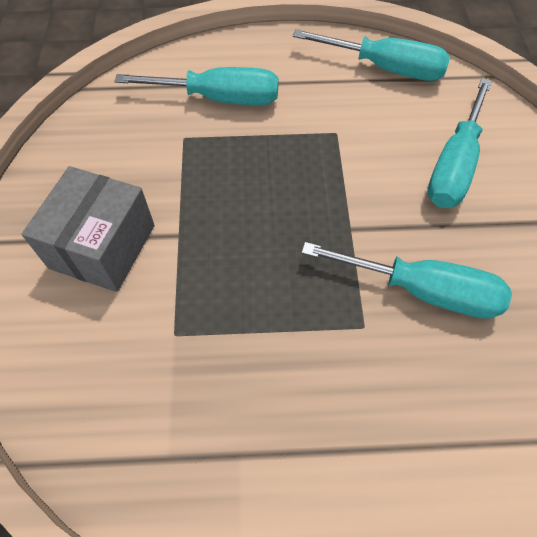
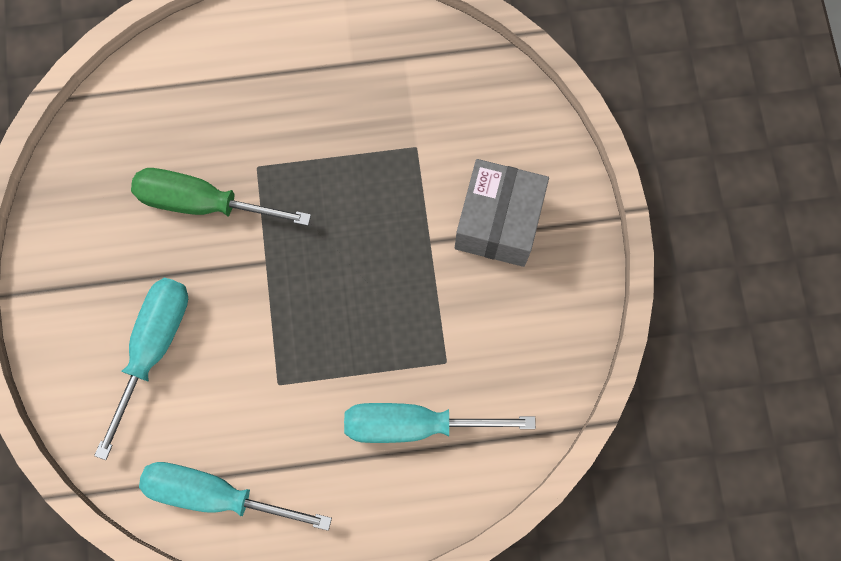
camera: 175 degrees right, 15 degrees up
(422, 291) = (203, 203): turquoise screwdriver -> green screwdriver

